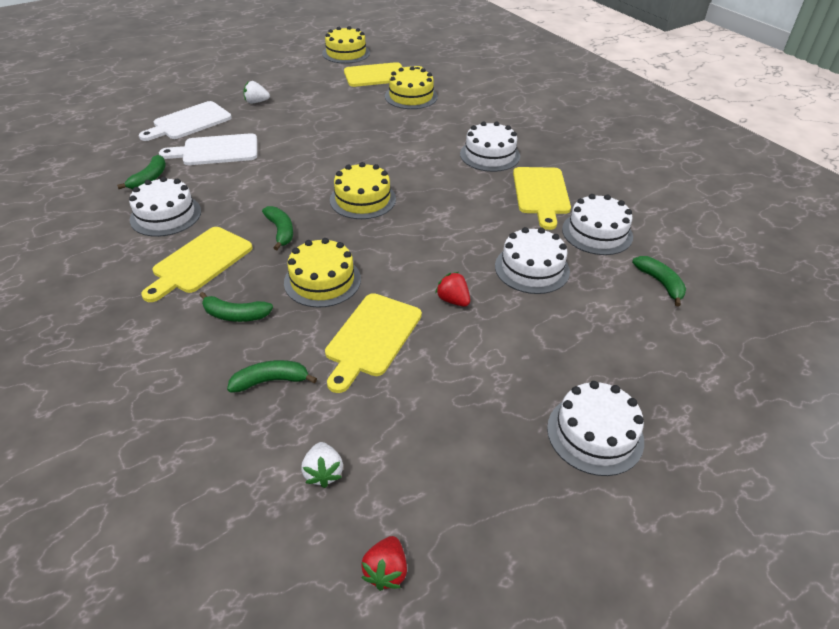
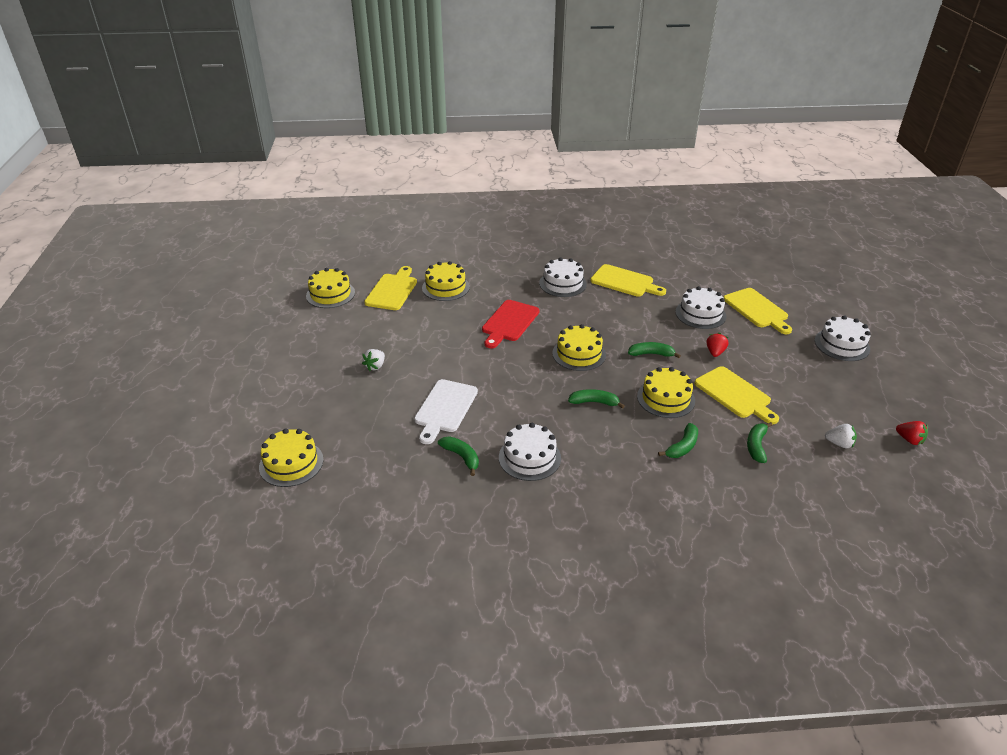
camera: 60 degrees left, 5 degrees down
(107, 108) = (291, 463): none -> yellow cake
(189, 122) = (376, 414): white cutting board -> none
(199, 262) = (609, 451): yellow cutting board -> yellow cutting board (757, 310)
(383, 144) = (509, 322): none -> red cutting board
(453, 300) = (715, 352): red strawberry -> red strawberry turned 120 degrees clockwise
(597, 233) = (679, 279): white cake -> none
(660, 283) = (737, 278): green banana -> green banana (651, 354)

